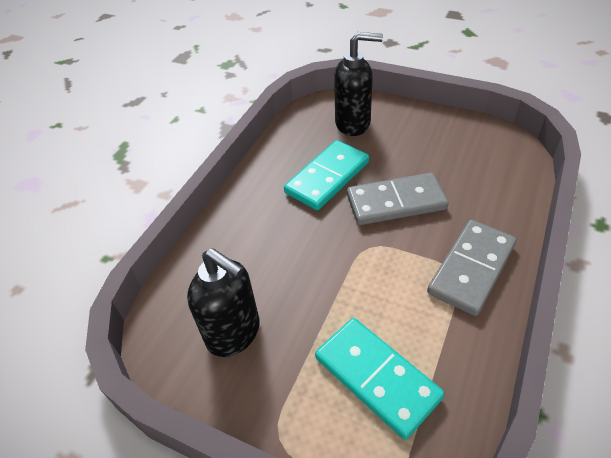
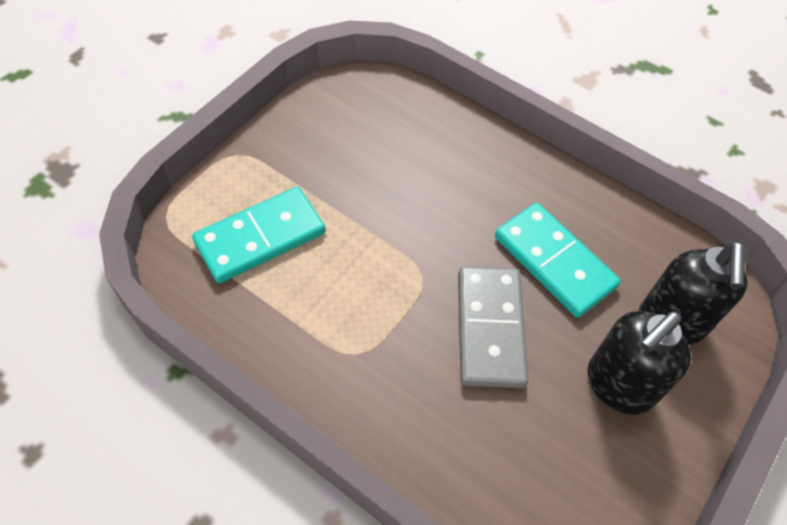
camera: 95 degrees right, 10 degrees up
(234, 333) = (349, 137): black soap dispenser -> black soap dispenser (618, 385)
(471, 268) = (357, 375): grey domino -> none

